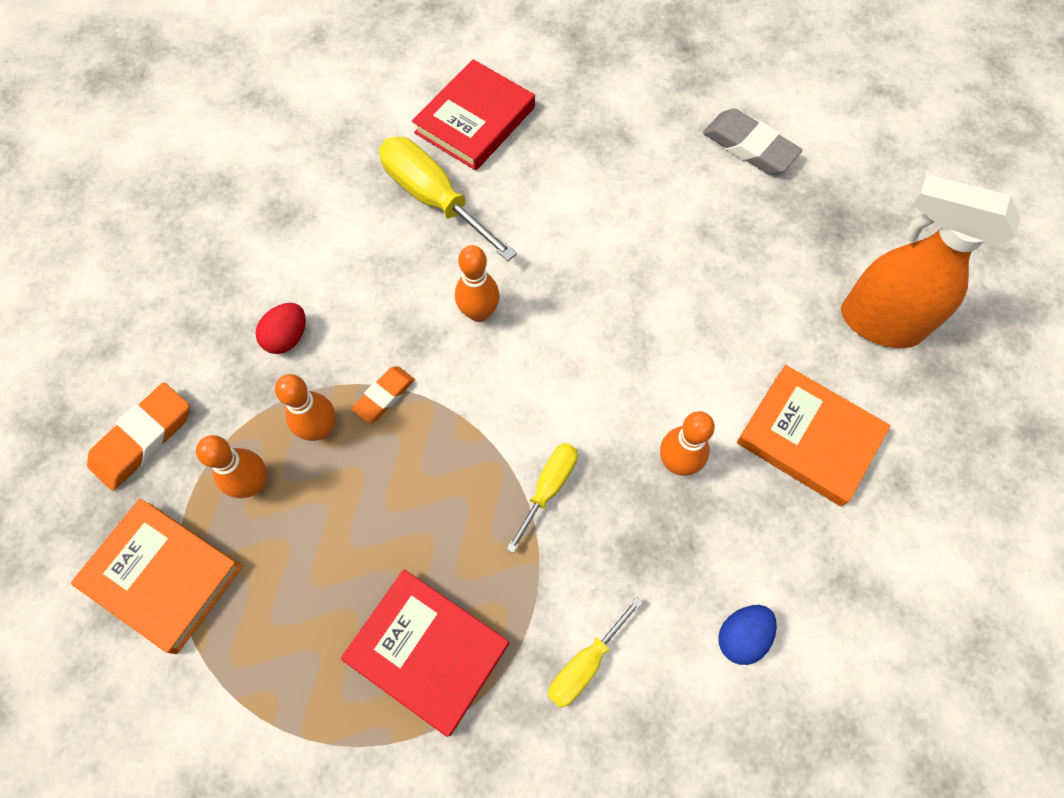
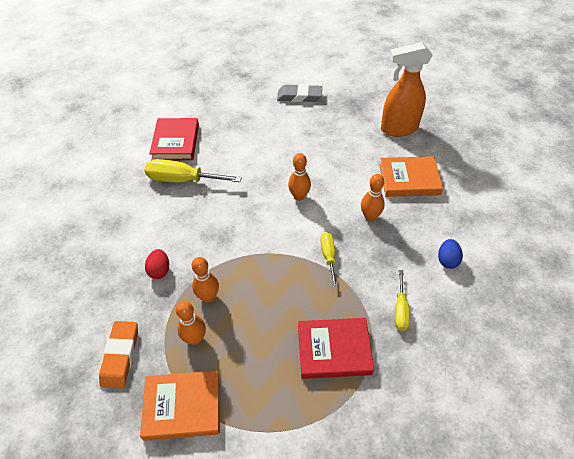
camera: 35 degrees left, 15 degrees down
(384, 396) = (227, 266): orange eraser -> none
(479, 312) = (241, 210): orange bowling pin -> orange bowling pin (299, 196)

